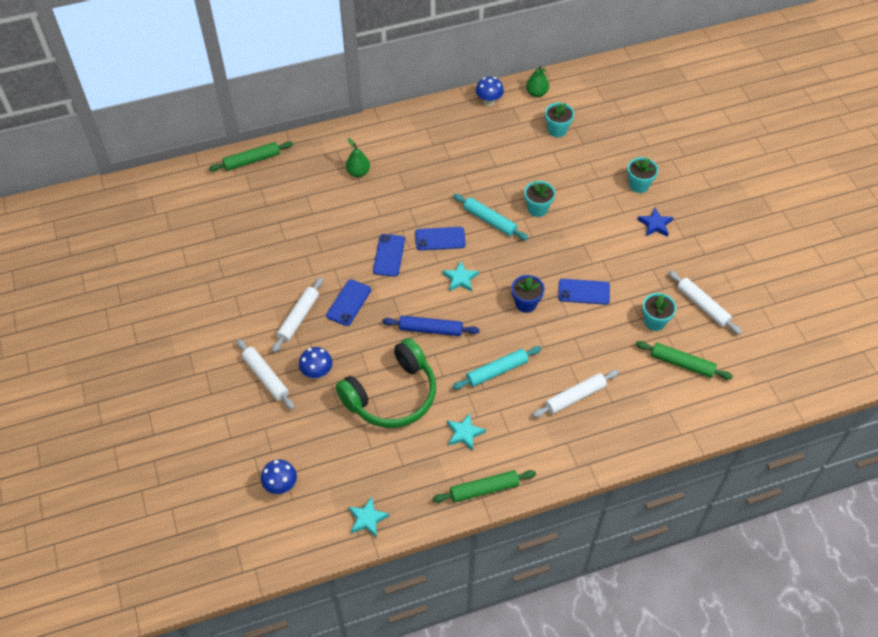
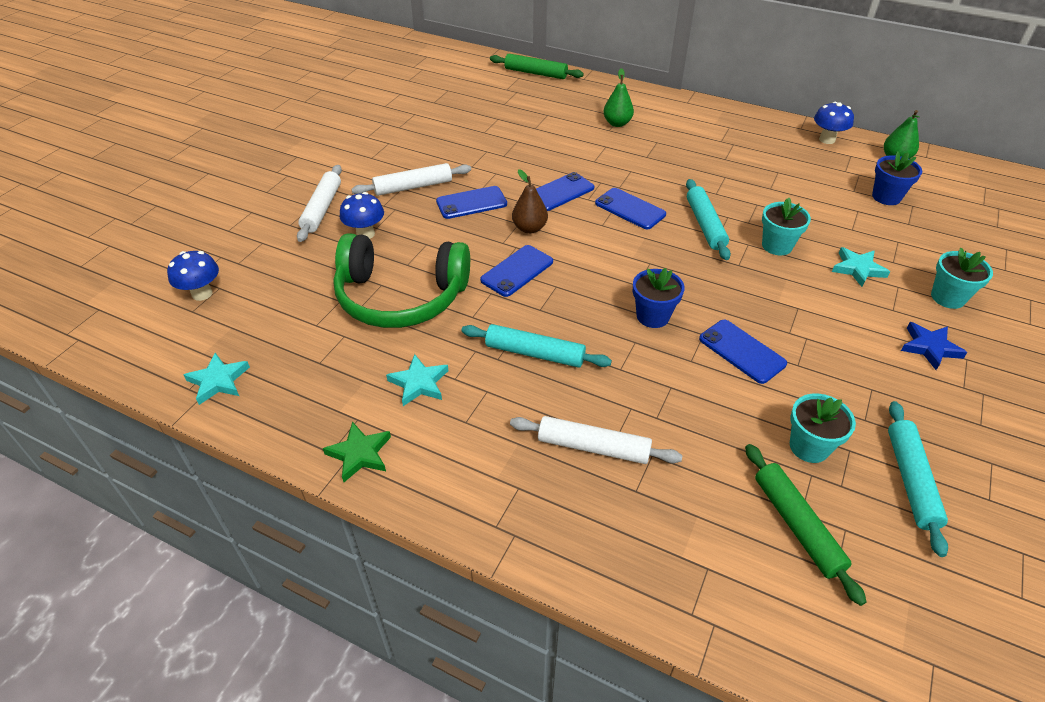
camera: 45 degrees right, 10 degrees down
(403, 295) = (529, 228): none -> brown pear
(431, 329) = (517, 271): blue rolling pin -> blue phone
(460, 278) = (607, 251): turquoise star -> turquoise star (858, 269)
(484, 489) = (360, 454): green rolling pin -> green star
(557, 130) = (886, 197): turquoise flower pot -> blue flower pot
(702, 306) = (911, 480): white rolling pin -> turquoise rolling pin

